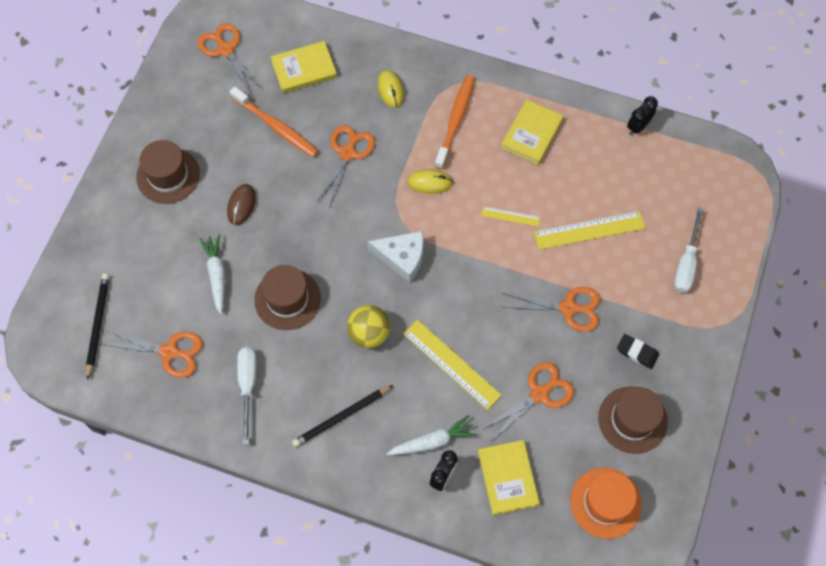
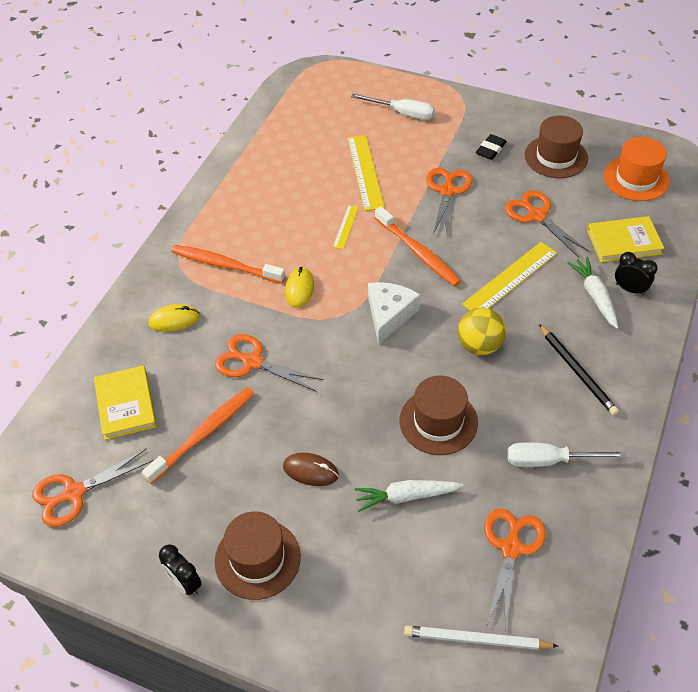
camera: 85 degrees left, 15 degrees down
(98, 324) = (476, 640): black pencil -> white pencil
(481, 281) = (418, 252): none -> orange toothbrush
(532, 134) = (252, 206): yellow book -> none
(638, 126) = (256, 132): black clock -> black clock (185, 583)

